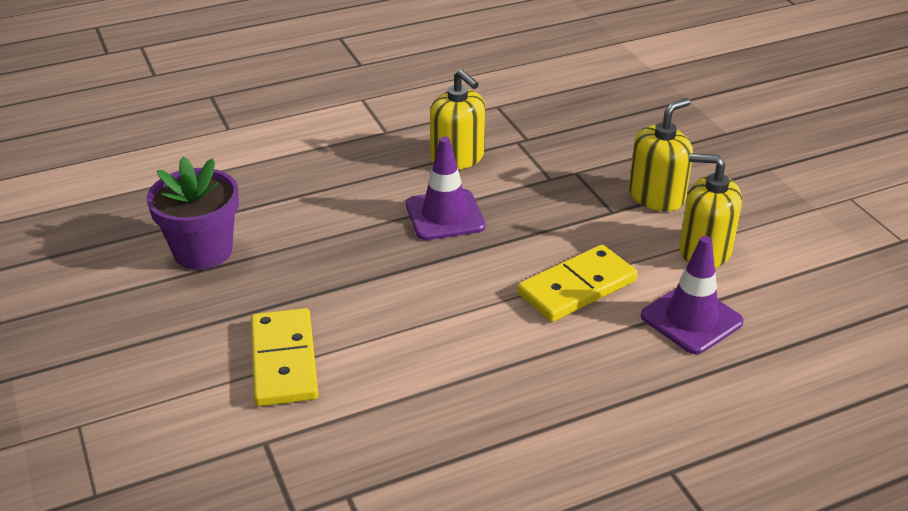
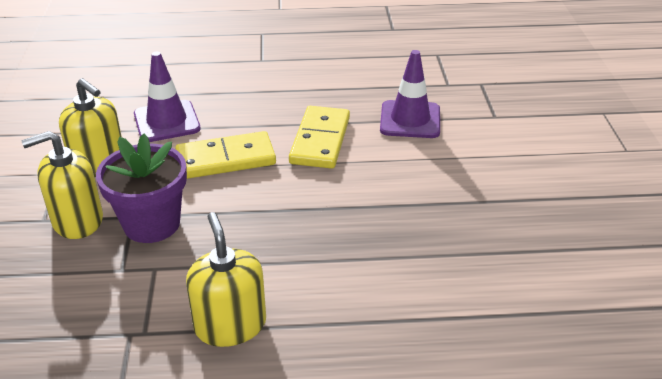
camera: 160 degrees left, 0 degrees up
(203, 251) = (544, 269): purple flower pot -> purple flower pot (152, 224)
(284, 361) = (475, 158): yellow domino -> yellow domino (320, 140)
(445, 215) = (290, 250): purple traffic cone -> purple traffic cone (410, 120)

